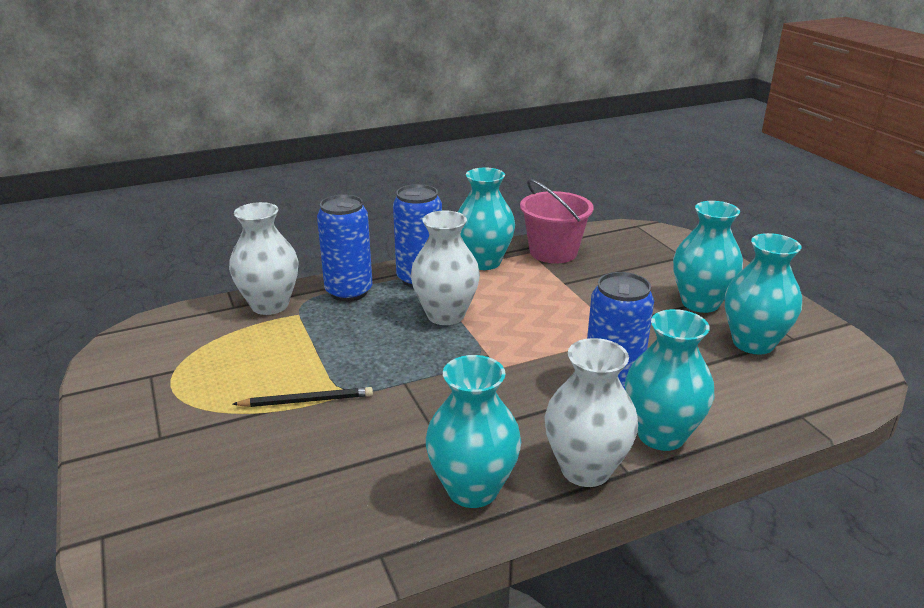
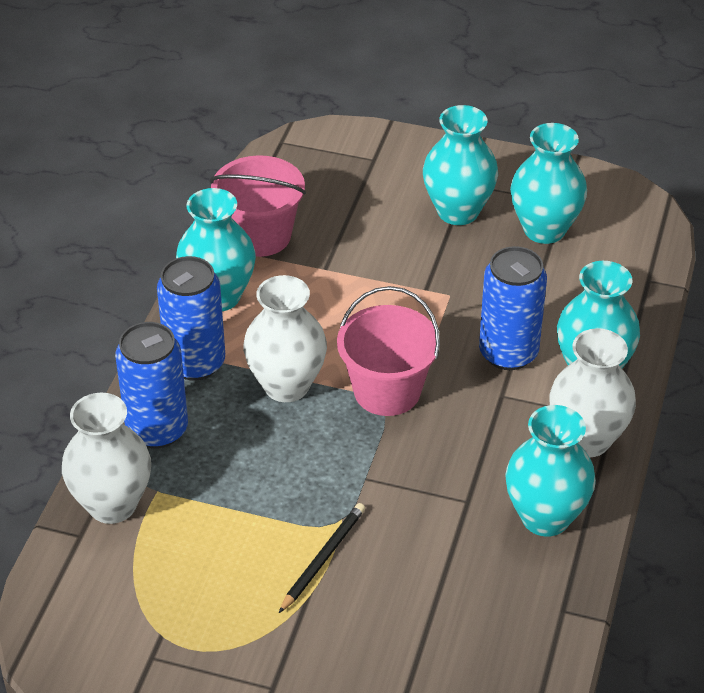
camera: 50 degrees left, 15 degrees up
(496, 353) = (387, 391): none -> pink bucket

